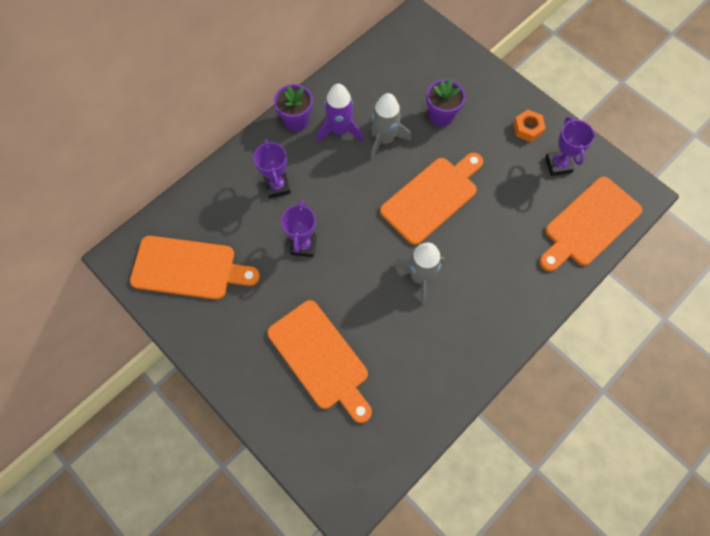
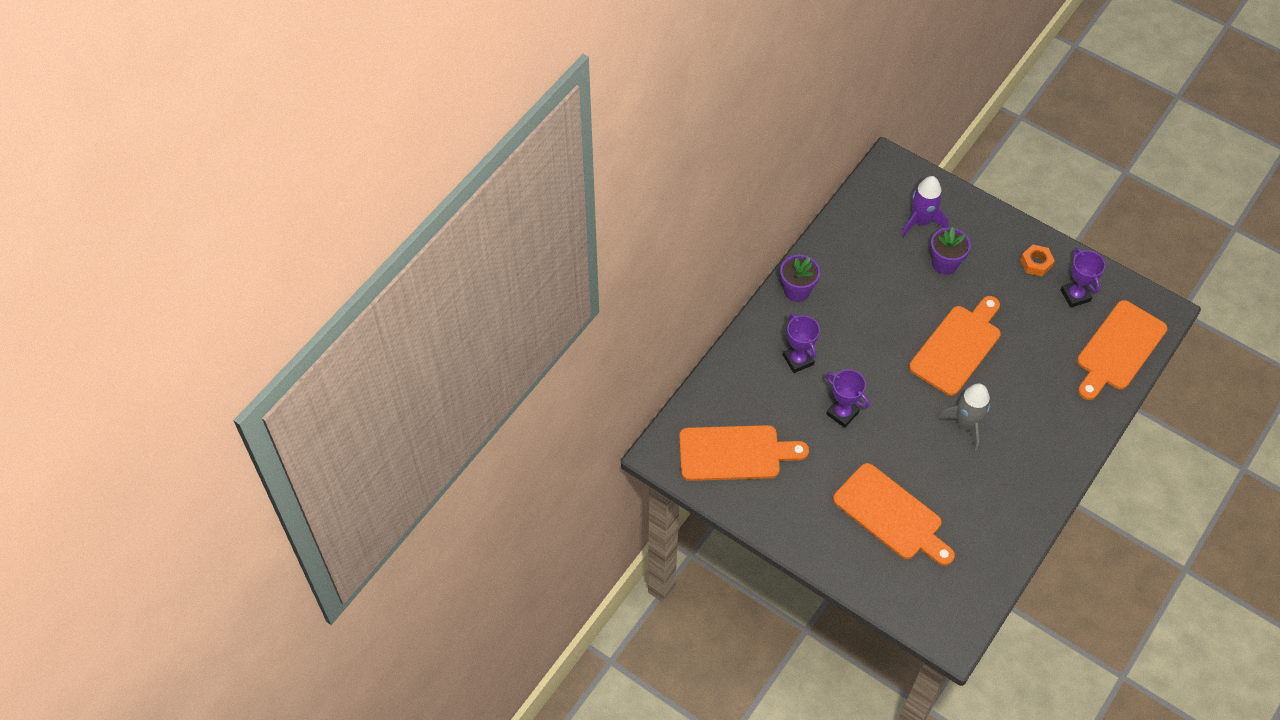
camera: 10 degrees left, 10 degrees down
(303, 245) = (842, 413): purple trophy -> purple trophy turned 45 degrees counterclockwise
(339, 130) = (845, 294): purple rocket -> purple rocket (921, 221)
(384, 139) = (893, 296): grey rocket -> none

